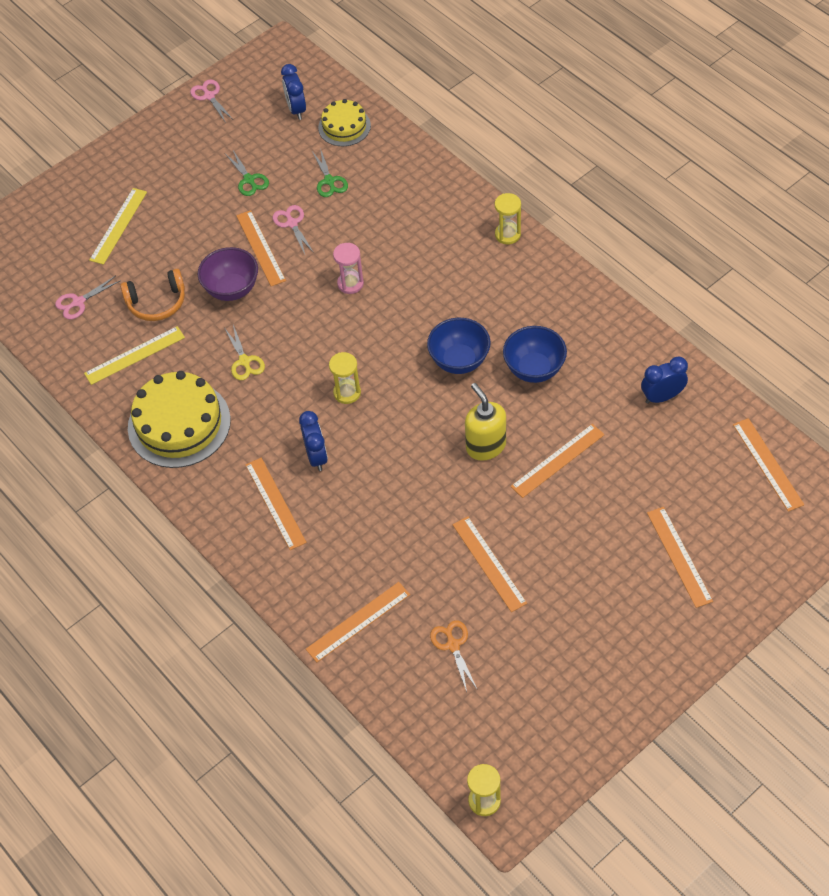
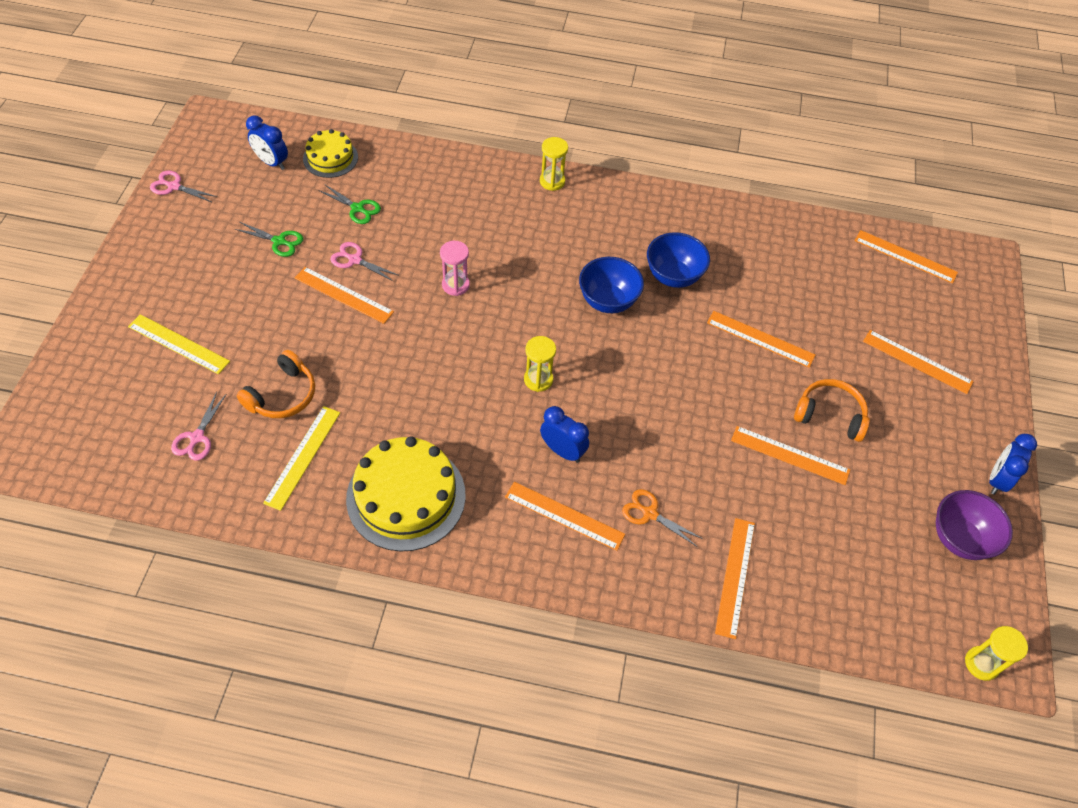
camera: 45 degrees left, 0 degrees up
(118, 226) = (179, 344): yellow ruler -> yellow ruler turned 45 degrees counterclockwise
(232, 289) = (348, 345): purple bowl -> purple bowl (959, 538)
(244, 361) = (418, 403): yellow scissors -> none
(453, 645) = (829, 544): orange scissors -> orange scissors (650, 513)
(485, 446) = (694, 359): yellow soap dispenser -> none
(554, 553) = (830, 415): none -> orange headphones
(558, 460) = (760, 339): orange ruler -> orange ruler turned 75 degrees counterclockwise
(662, 397) = (786, 247): blue clock -> blue clock (997, 479)

